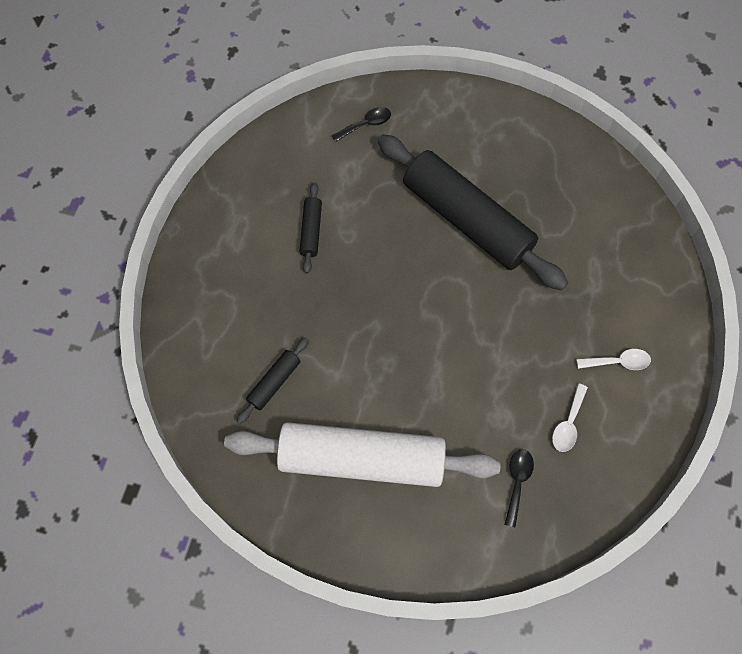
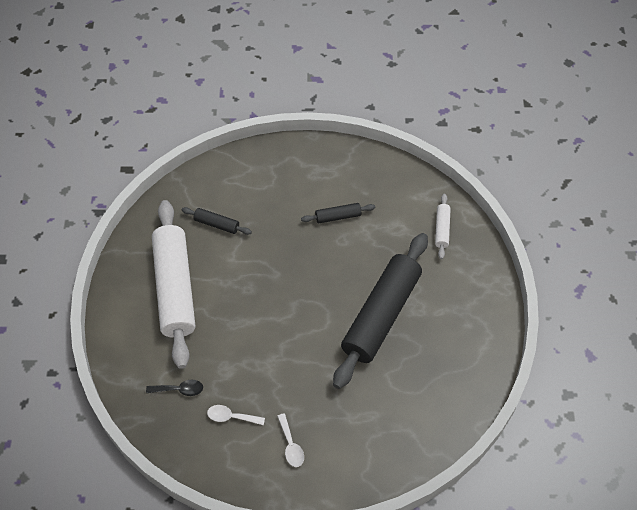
camera: 75 degrees right, 10 degrees down
(366, 124) = (442, 229): black spoon -> white rolling pin

